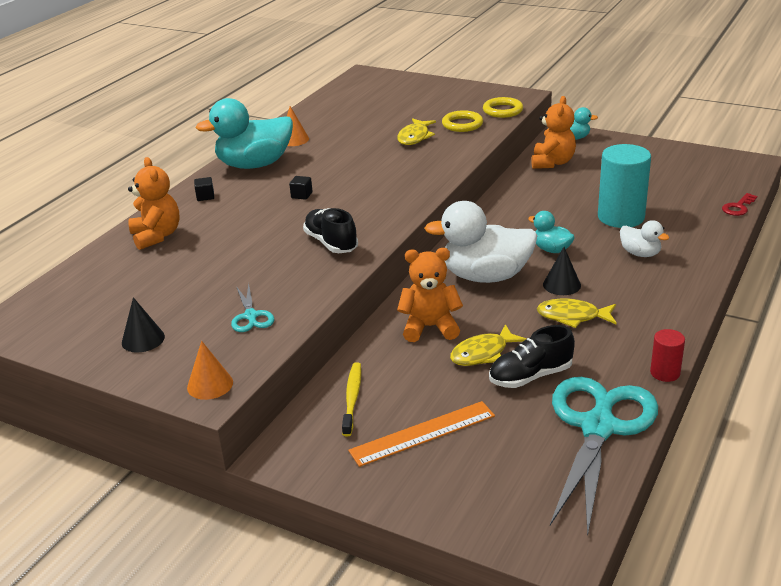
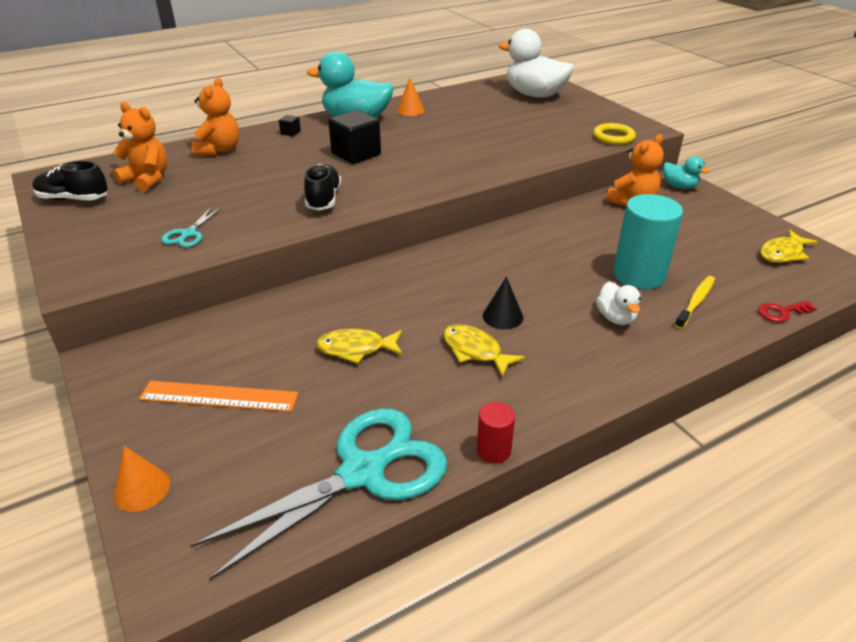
camera: 30 degrees right, 5 degrees up
(143, 339) = (101, 221): black cone -> none
(210, 384) = (87, 275): orange cone -> orange cone (142, 489)
(301, 195) = (356, 154): black cube -> black cube, size x2.28
(352, 398) = (211, 338): yellow toothbrush -> yellow toothbrush (695, 302)
(414, 137) = (506, 137): yellow fish -> yellow fish (782, 253)
(430, 327) = (344, 305): orange teddy bear -> orange teddy bear (147, 180)
(462, 124) = (561, 138): yellow ring -> none
(485, 276) = (445, 281): white duck -> white duck (534, 95)
(530, 376) = (367, 390): black shoe -> black shoe (73, 199)
(551, 249) = (534, 280): turquoise duck -> none

